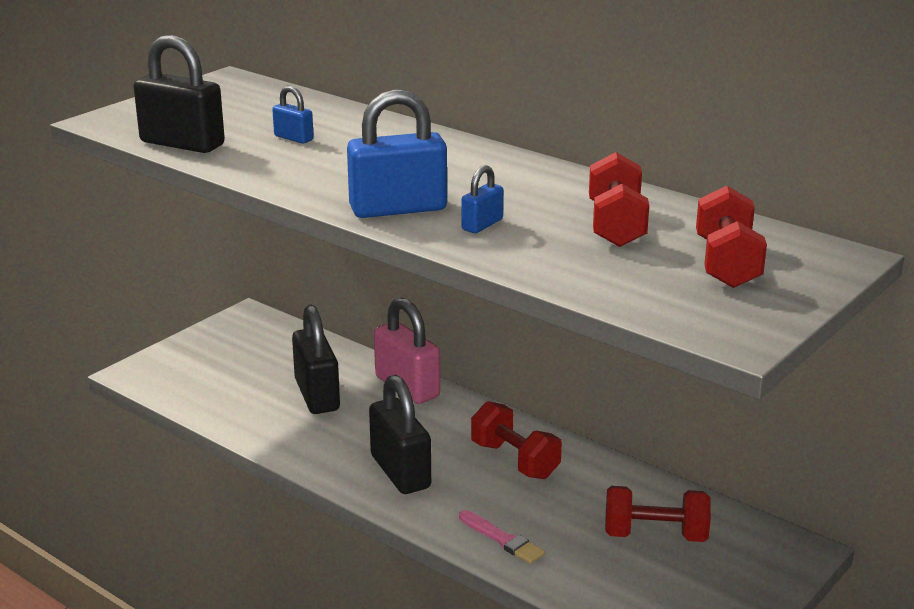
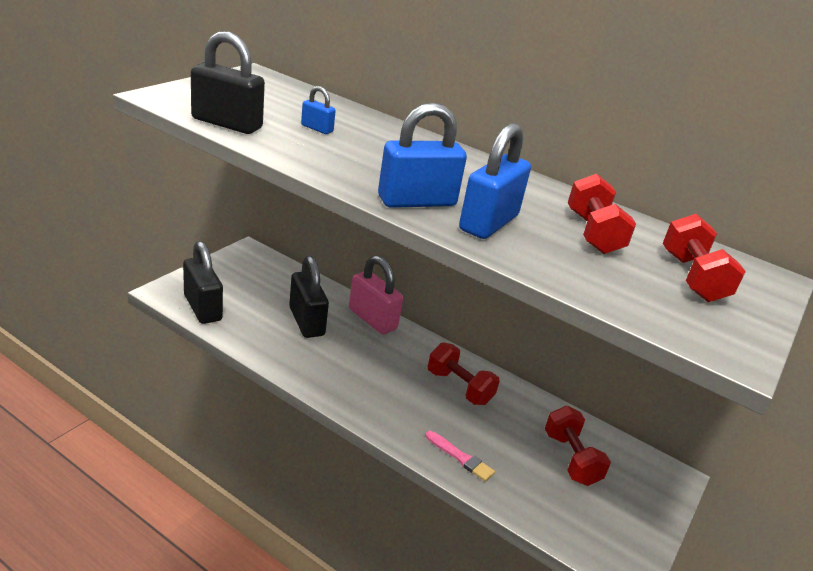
camera: 10 degrees left, 5 degrees up
(400, 472) = (376, 392): black padlock -> black padlock (202, 308)
(482, 225) = (489, 223): blue padlock -> blue padlock, size x2.02
(655, 535) = (571, 459): red dumbbell -> red dumbbell turned 75 degrees clockwise

